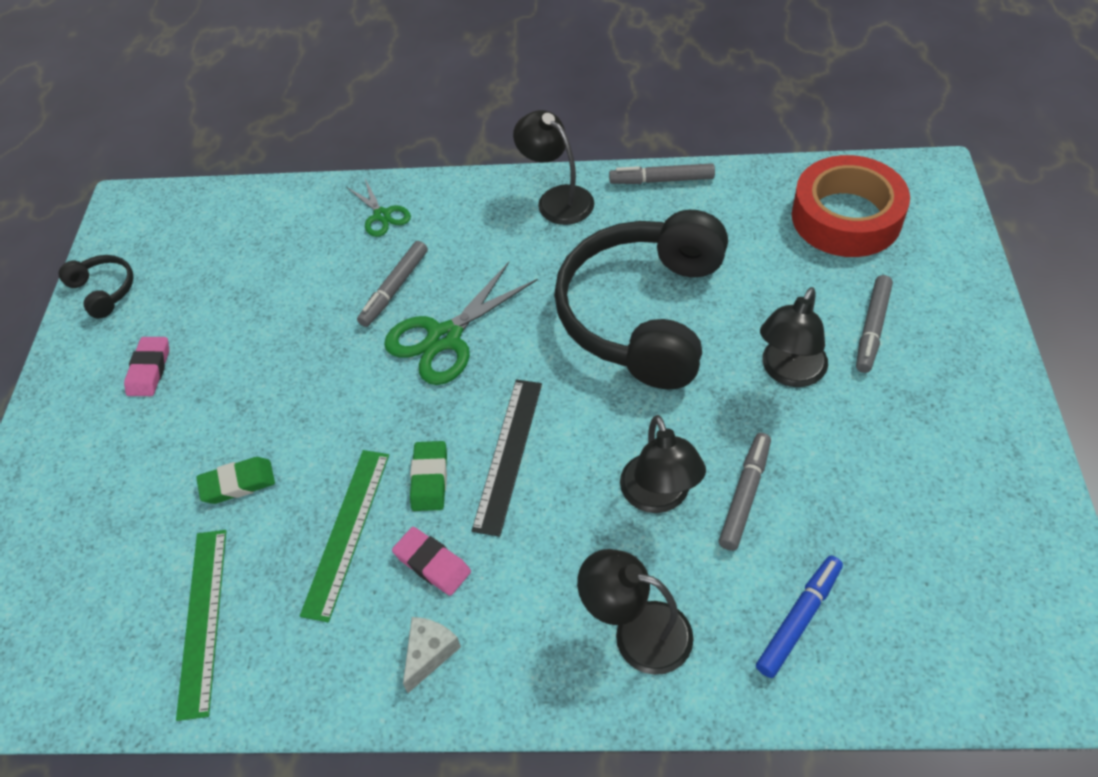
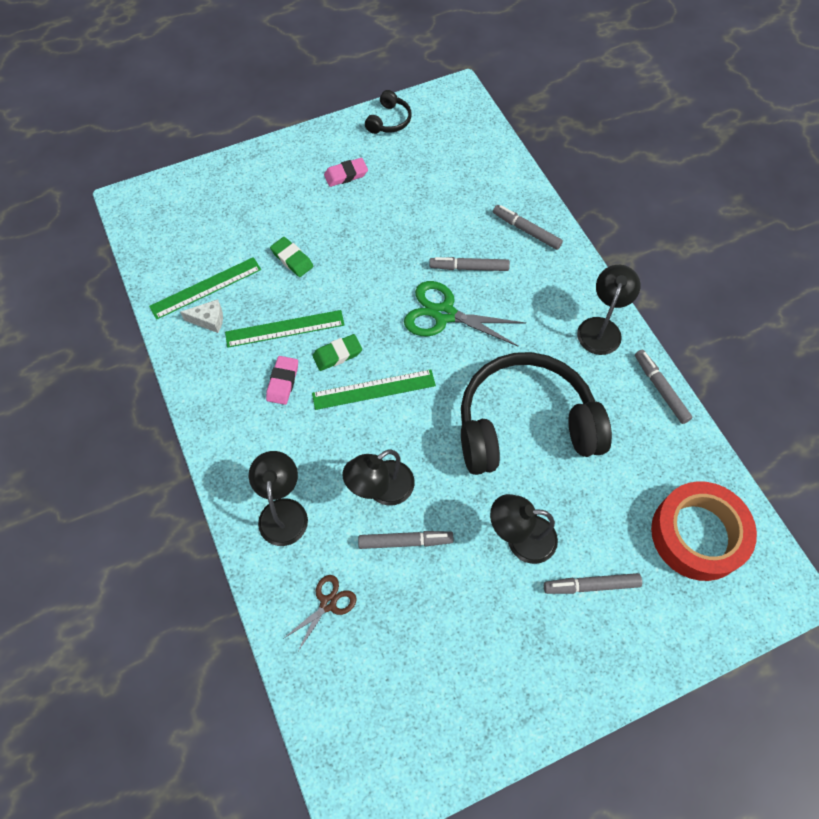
camera: 60 degrees right, 10 degrees up
(382, 215) = (526, 230): green scissors -> grey marker
(429, 653) = (228, 406): white cheese -> white cheese (209, 320)
(508, 454) = (373, 389): black ruler -> green ruler
(798, 619) = (328, 603): blue marker -> brown scissors

